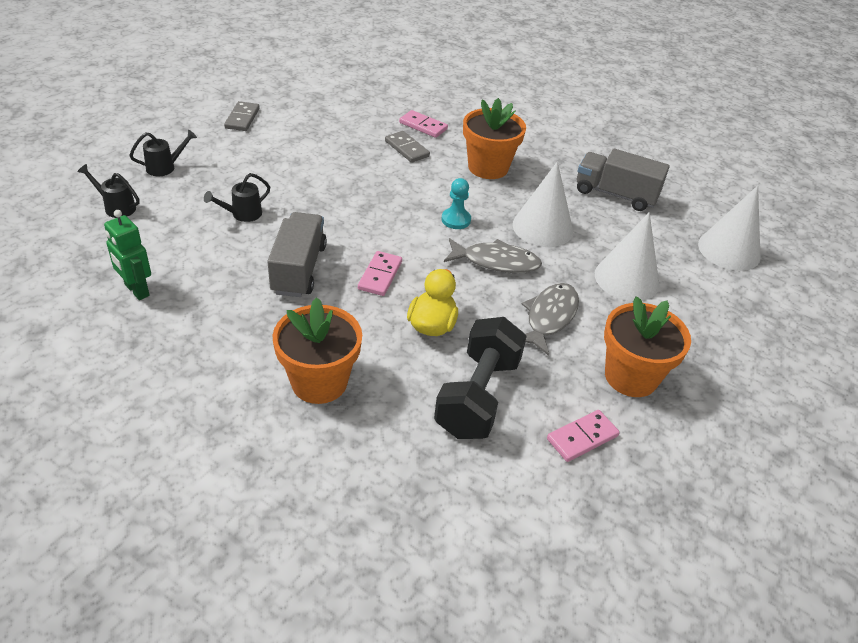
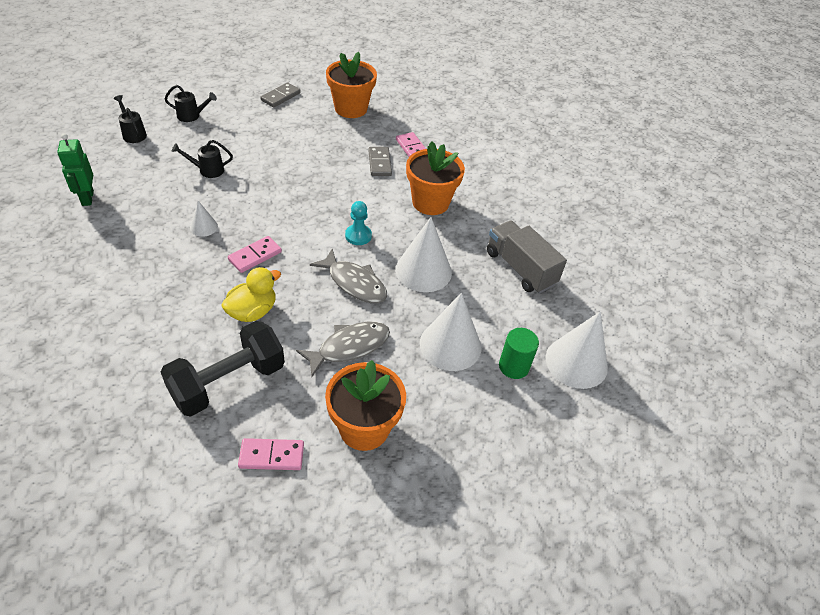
camera: 30 degrees right, 5 degrees up
(299, 269) = (203, 227): grey truck -> white cone
(319, 382) = (132, 316): orange flower pot -> orange flower pot (351, 108)
(689, 274) = (513, 366): none -> green cylinder

